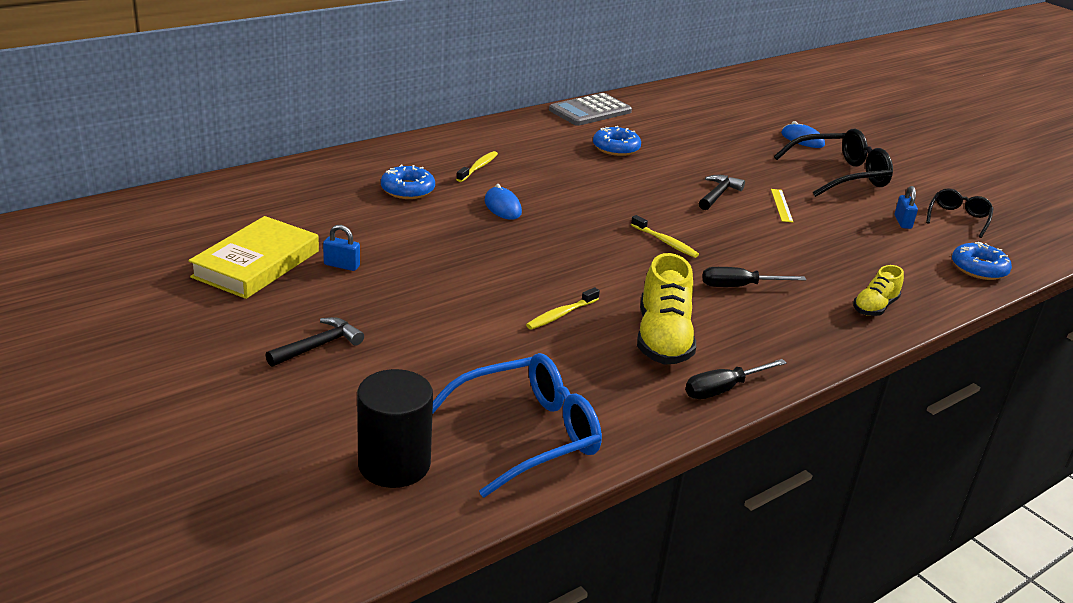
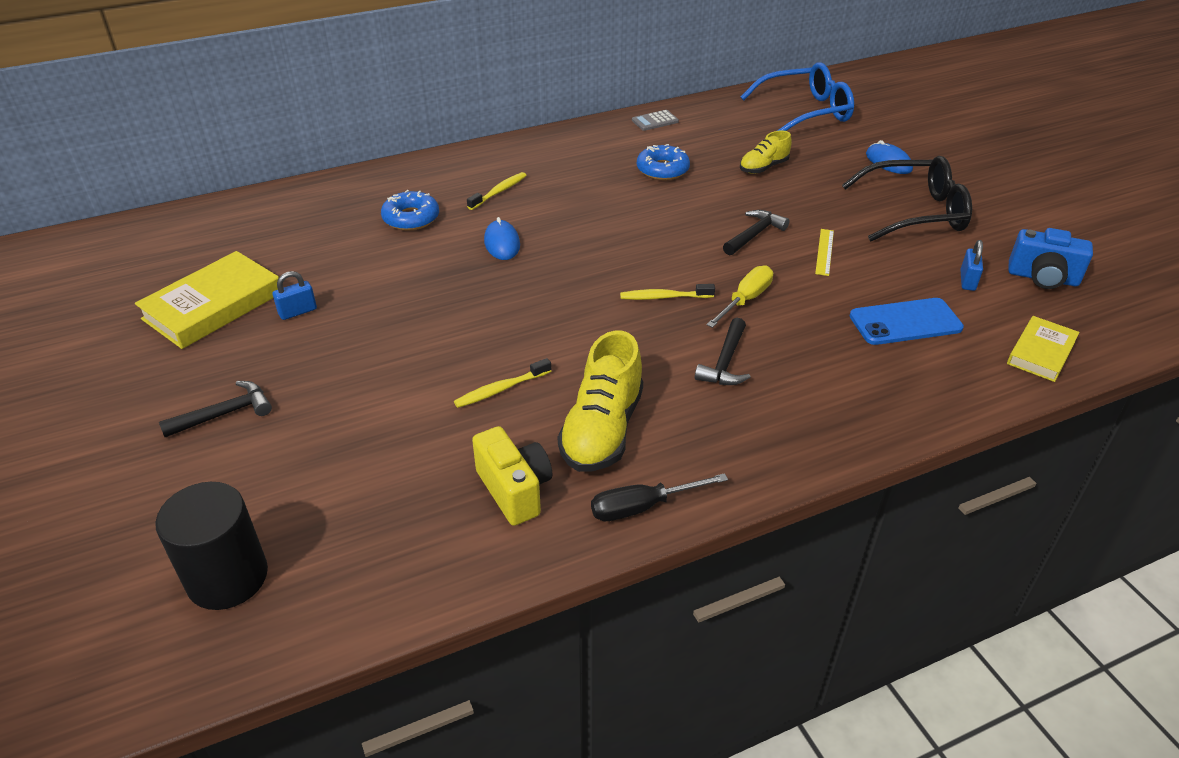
camera: 15 degrees right, 10 degrees up
(341, 265) = (297, 312): blue padlock -> blue padlock turned 60 degrees counterclockwise
(527, 434) = (389, 551): blue glasses -> blue glasses (805, 112)
(590, 111) = (655, 121): grey calculator -> grey calculator, size x0.51
(612, 385) = (515, 490): none -> yellow camera
(665, 242) = (664, 297): yellow toothbrush -> yellow toothbrush turned 120 degrees clockwise
(734, 242) = (745, 300): none -> yellow screwdriver
(739, 286) = (725, 362): black screwdriver -> black hammer
(868, 252) = (905, 322): none -> blue phone
(874, 307) = (881, 401): yellow shoe -> yellow shoe (763, 167)
(958, 218) = (1042, 278): black glasses -> blue camera
(979, 268) = (1041, 352): blue donut -> yellow book

